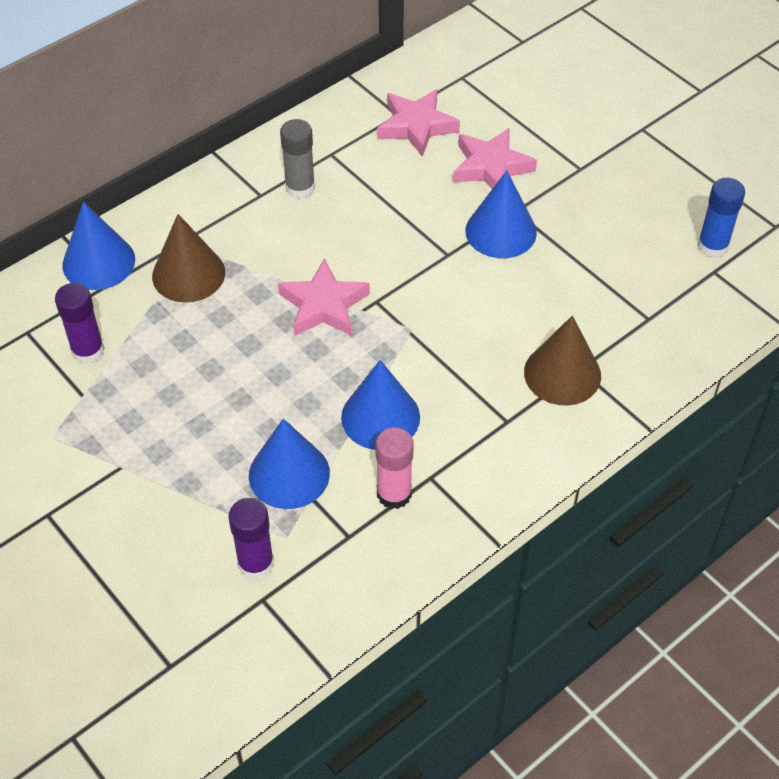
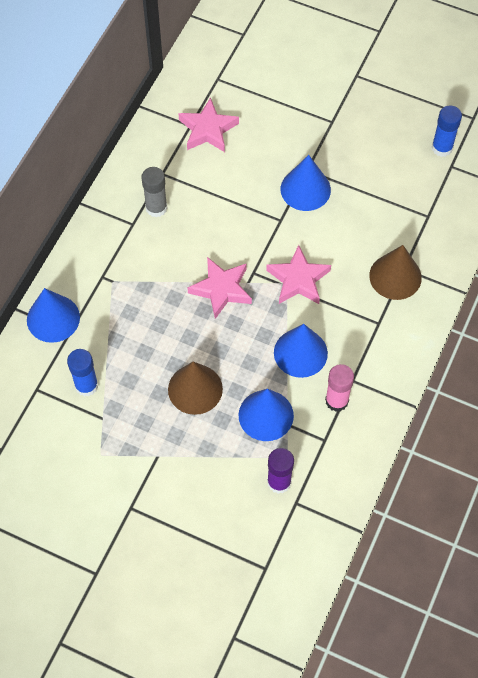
camera: 25 degrees left, 10 degrees up
(88, 351) = (86, 385): purple glue stick -> blue glue stick
(188, 274) = (119, 302): brown cone -> brown cone (195, 389)
(491, 167) = (274, 142): pink star -> pink star (298, 279)

